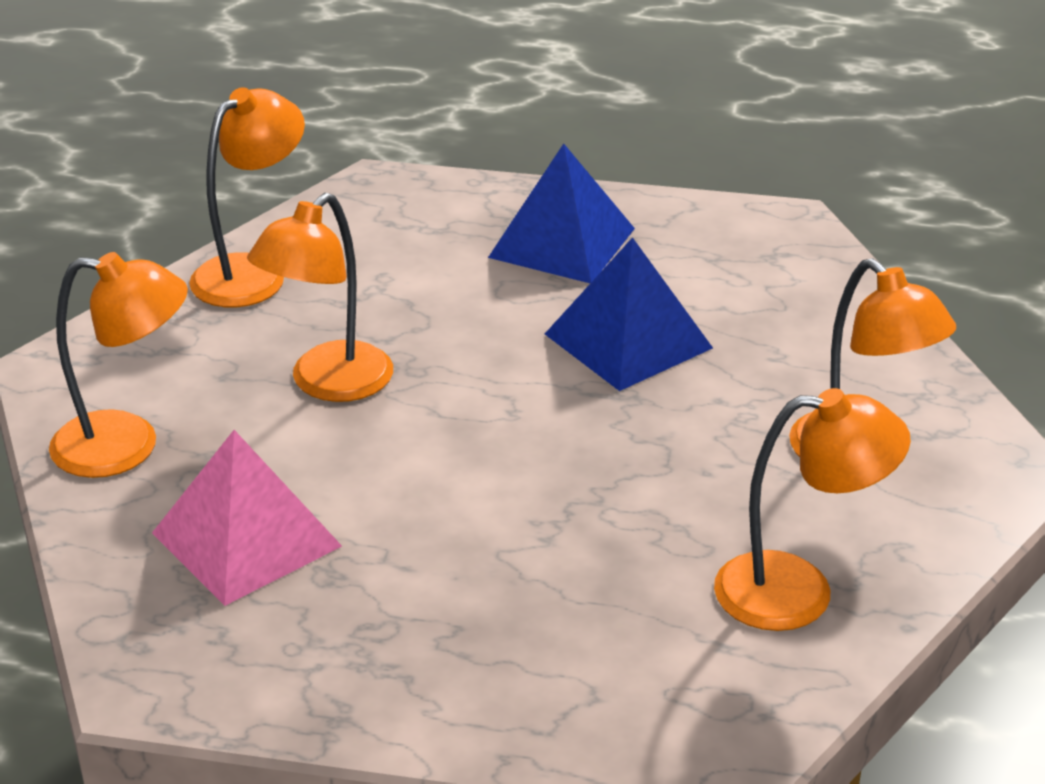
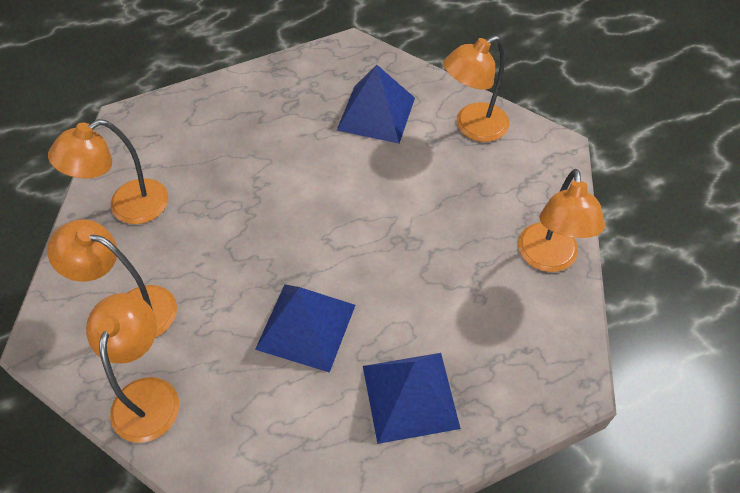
camera: 145 degrees right, 20 degrees up
(246, 539) = (376, 113): pink pyramid -> blue pyramid
(328, 384) = (428, 207): orange lamp -> orange lamp (148, 394)

